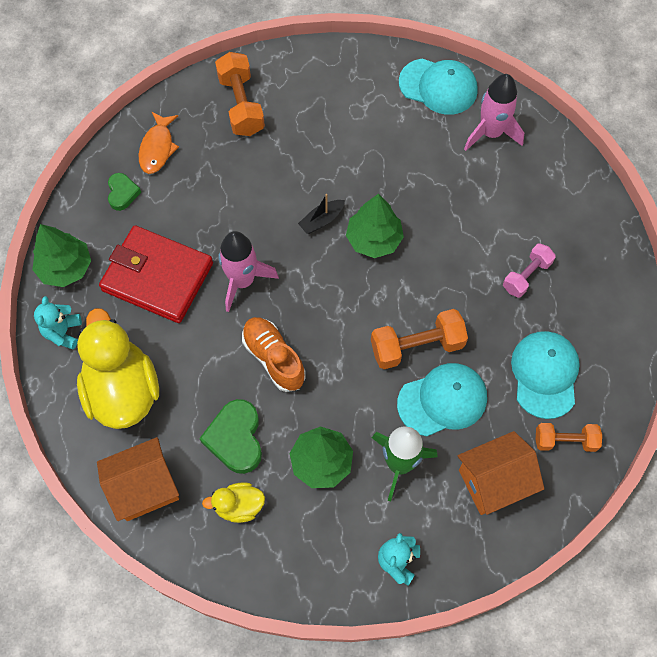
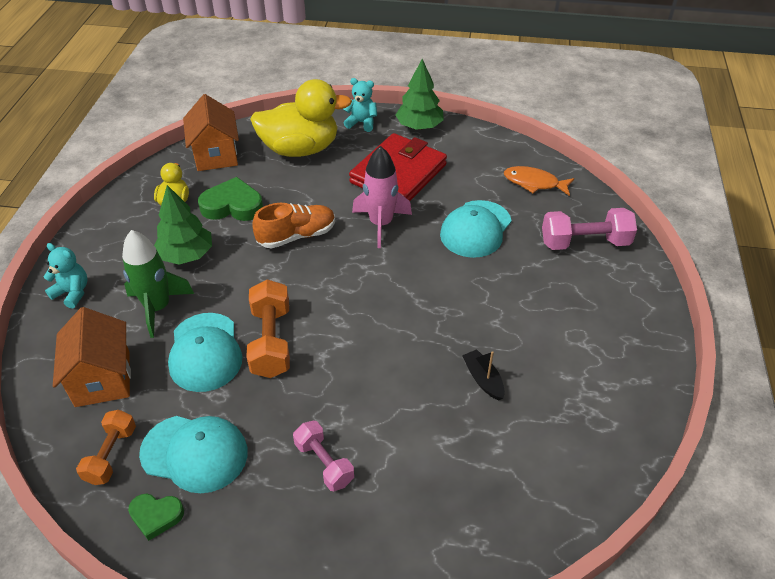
camera: 100 degrees right, 20 degrees down
(122, 193) = (487, 159): green heart -> green heart (156, 516)
(241, 105) = (584, 242): orange dumbbell -> pink dumbbell
(321, 220) = (436, 287): black boat -> black boat (483, 379)
(374, 239) = (405, 325): green tree -> none
(438, 86) = (614, 423): turquoise cap -> turquoise cap (475, 229)
(490, 133) = (538, 468): pink rocket -> none

